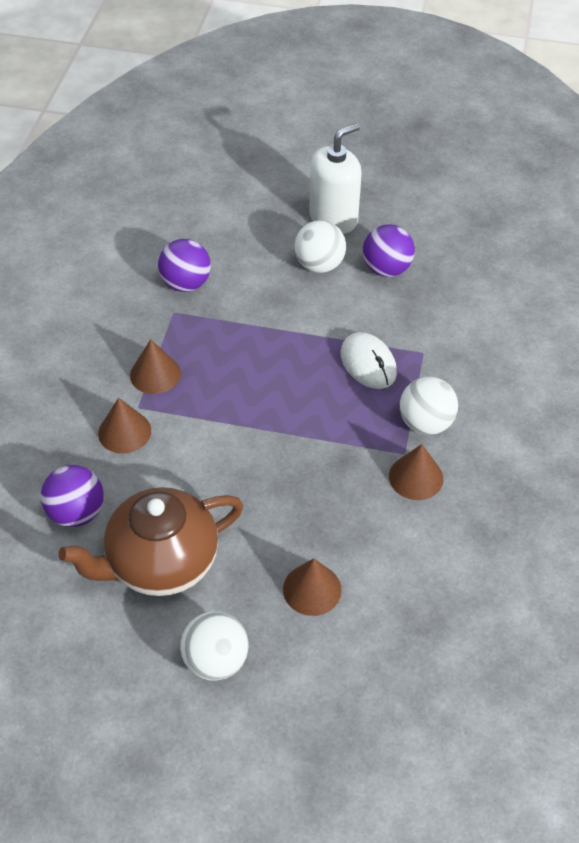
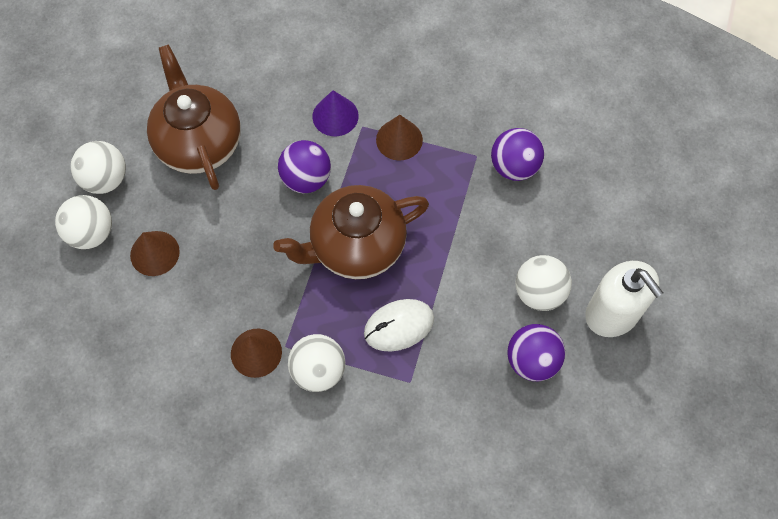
camera: 95 degrees right, 15 degrees up
(76, 512) = (256, 83): purple ball -> purple ball (306, 179)
(124, 432) = (335, 116): brown cone -> purple cone
(285, 402) = (356, 247): none -> brown teapot
(292, 663) = (91, 233): none -> white ball

